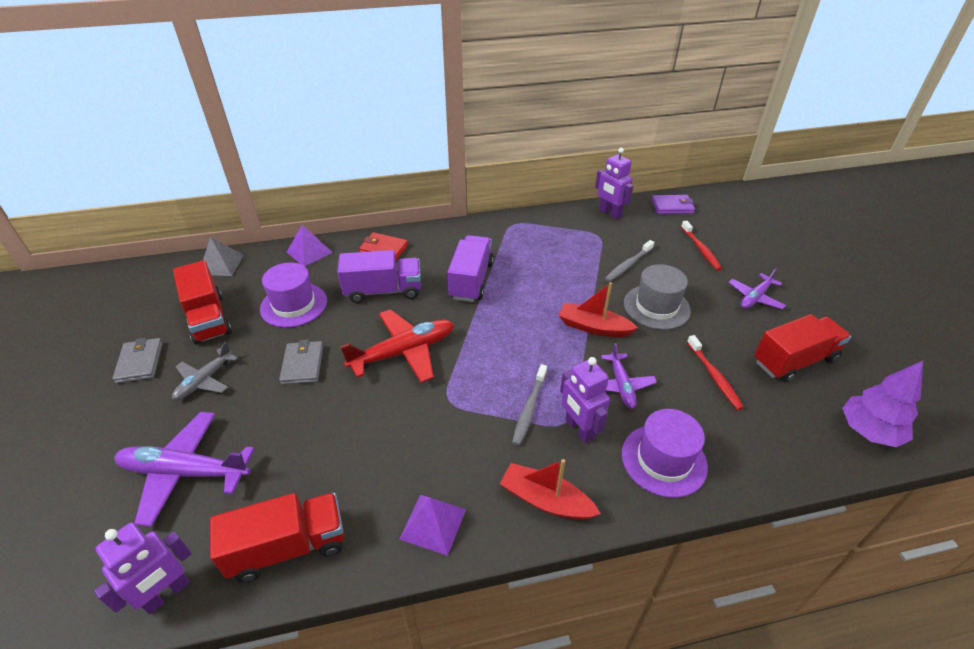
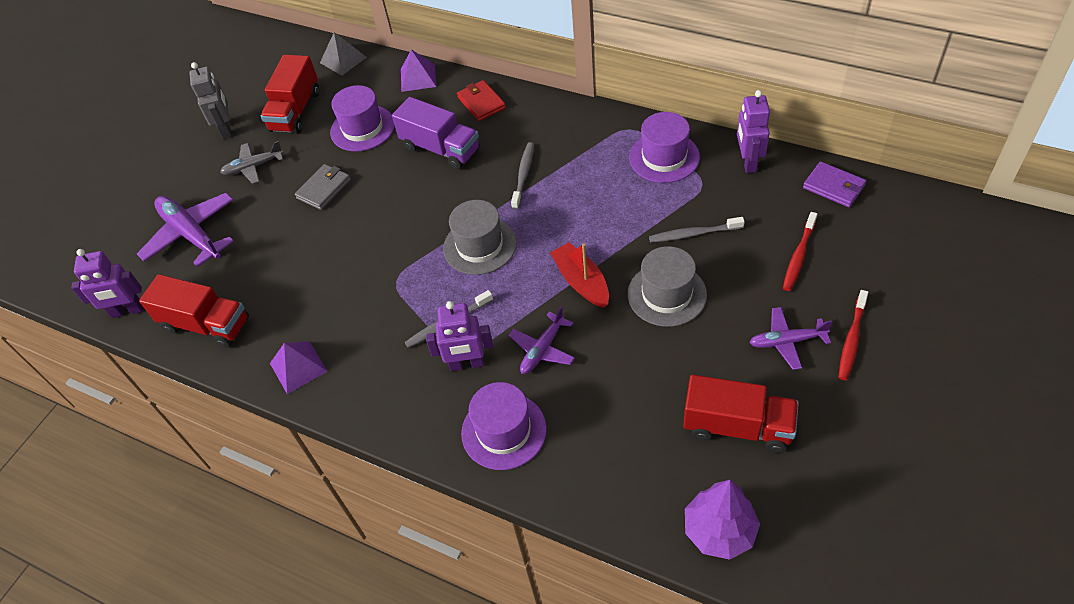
camera: 45 degrees right, 10 degrees up
(140, 362) = (226, 129): grey wallet -> grey robot
(404, 352) = (403, 218): red plane -> none
(471, 280) = (523, 175): purple truck -> grey toothbrush
(491, 341) = (480, 245): none -> grey hat
(545, 500) = (384, 401): red boat -> none
(556, 230) = (664, 157): none -> purple hat
(579, 429) = (467, 364): purple robot -> purple robot turned 105 degrees counterclockwise
(714, 376) = (636, 391): red toothbrush -> red toothbrush (852, 339)

